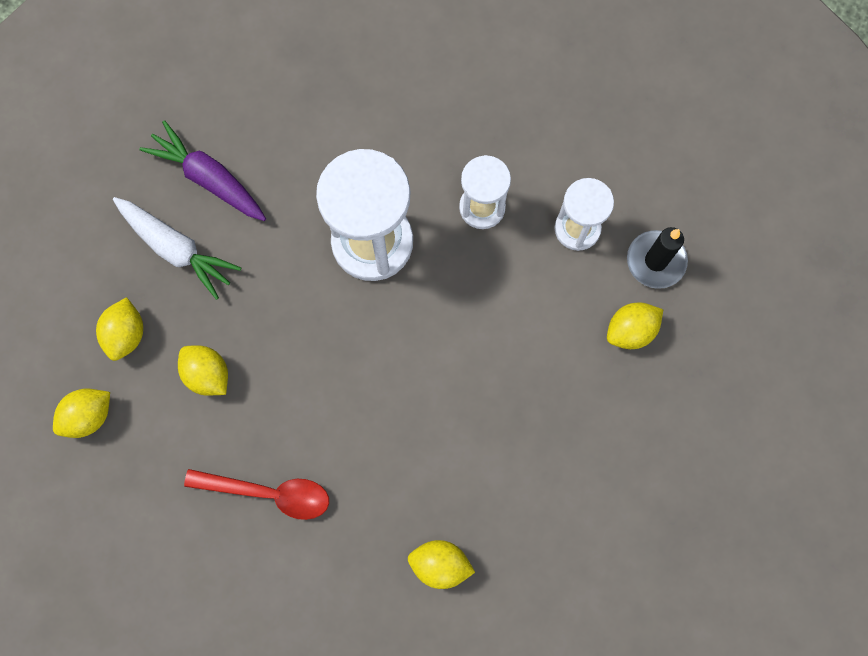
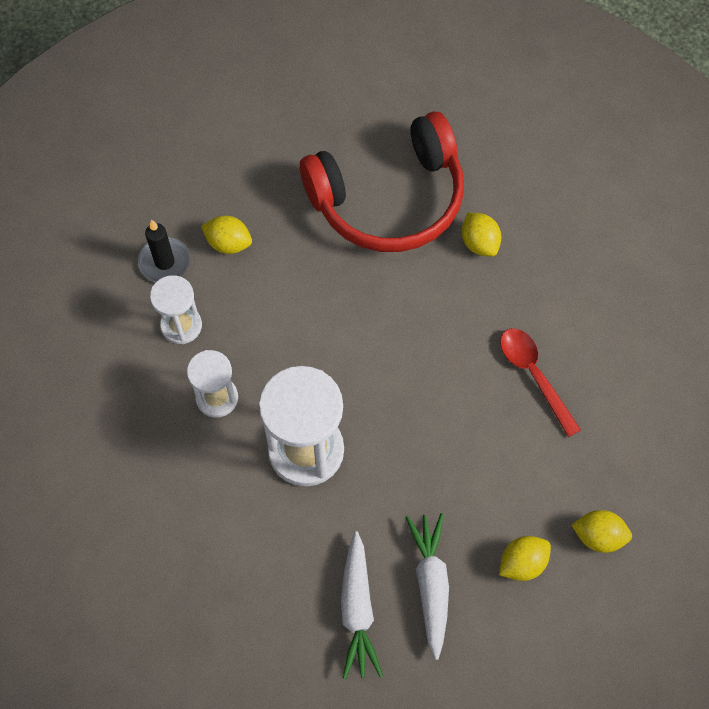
camera: 130 degrees left, 10 degrees down
(207, 374) = (497, 481): yellow lemon -> none
(209, 178) = (357, 610): purple carrot -> white carrot
(559, 518) = (389, 199): none -> red headphones

